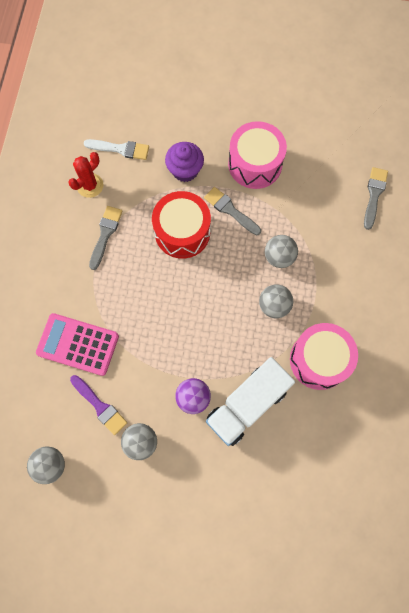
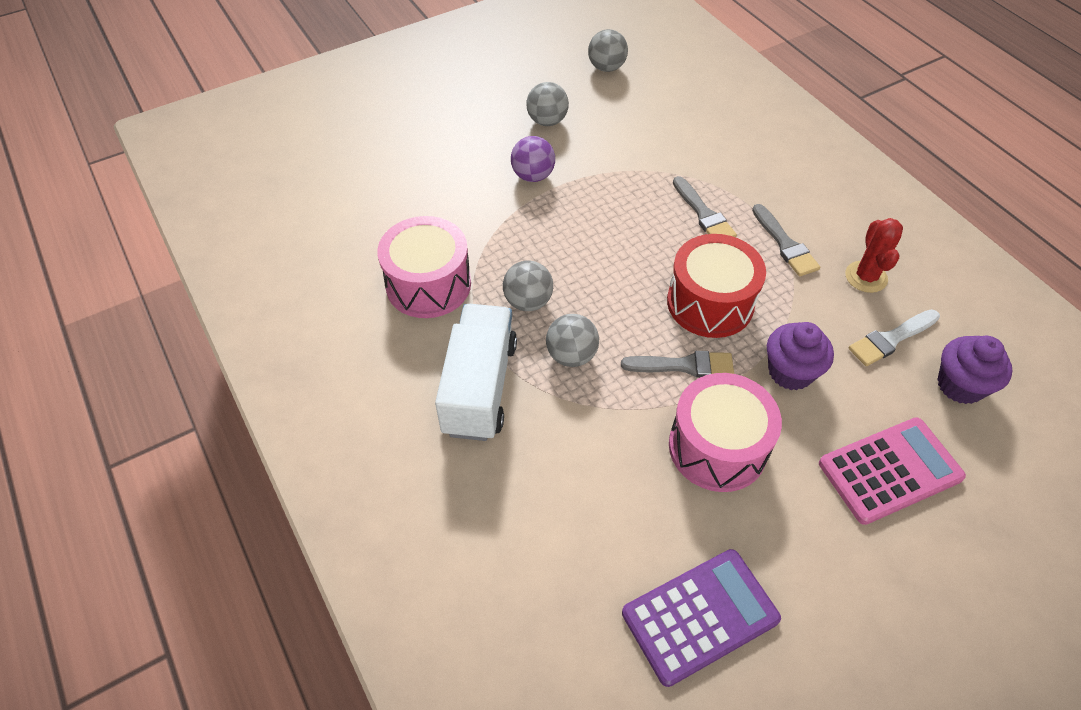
camera: 140 degrees right, 20 degrees down
(78, 344) = (688, 146): pink calculator -> pink calculator (890, 470)
(100, 406) = (612, 121): purple brush -> none
(119, 109) = (960, 385): none -> purple cupcake
(247, 405) = (473, 202): white truck -> white truck (479, 387)
(327, 113) = (700, 616): none -> purple calculator
(374, 195) = (515, 531): grey brush -> grey brush (704, 214)

